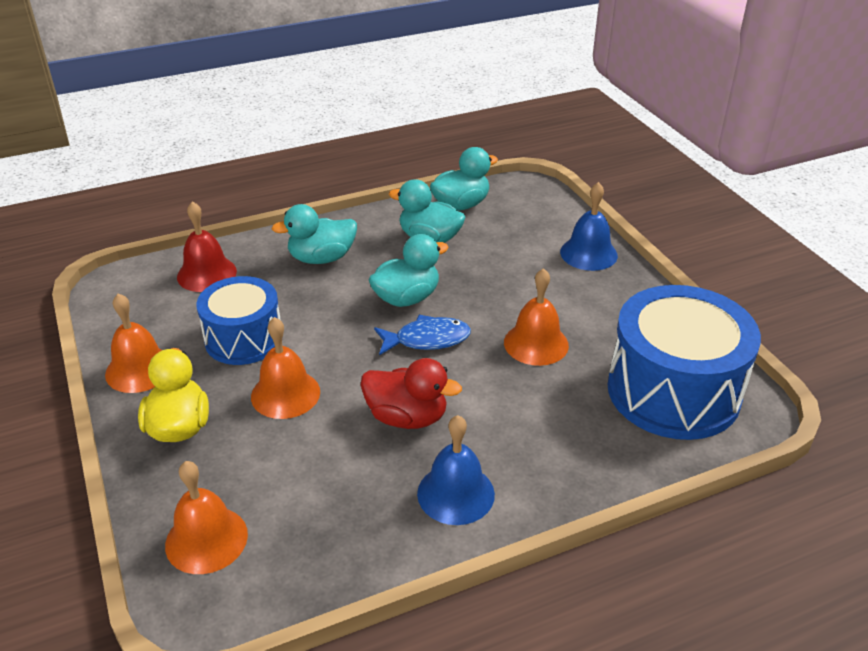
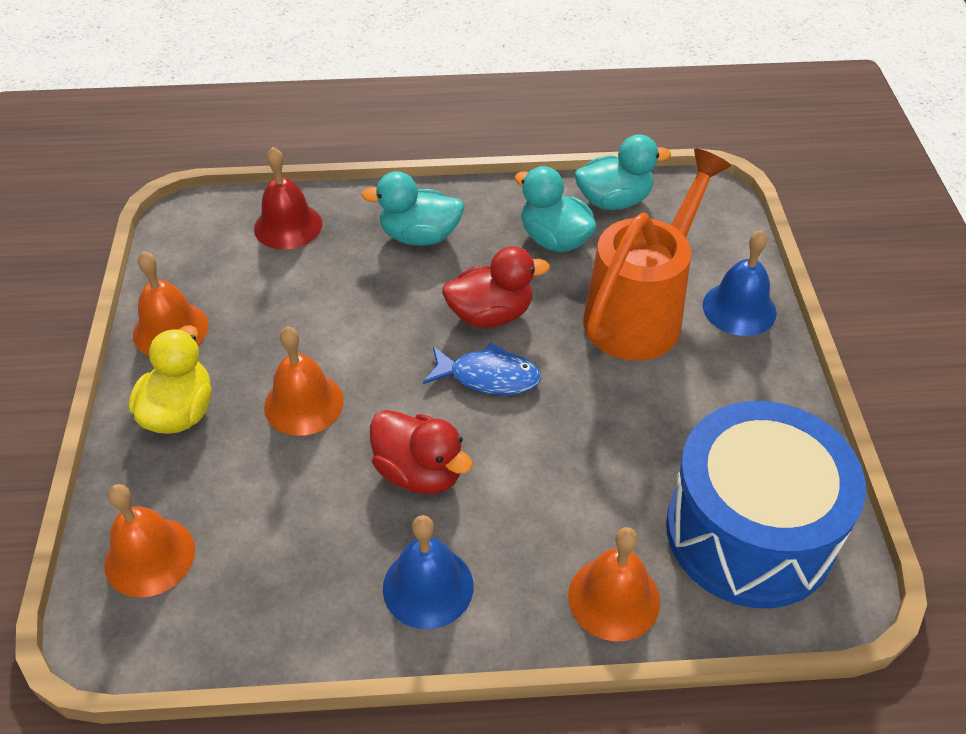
camera: 20 degrees right, 10 degrees up
(244, 339) = (291, 320): blue drum -> none
(406, 298) = (491, 315): turquoise duck -> red duck
(519, 271) = (640, 312): none -> orange watering can
(536, 343) = (612, 417): orange bell -> orange bell (614, 598)

